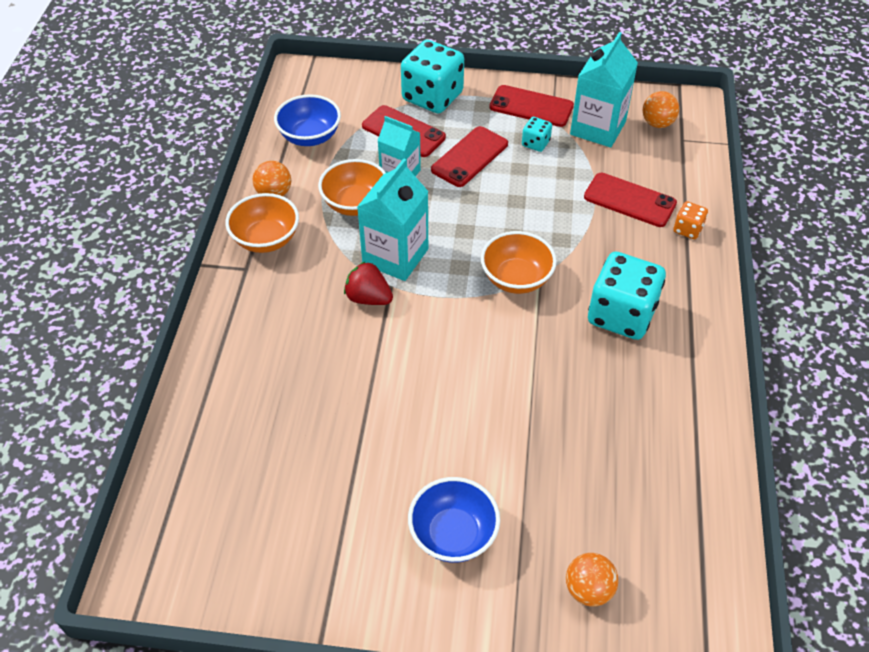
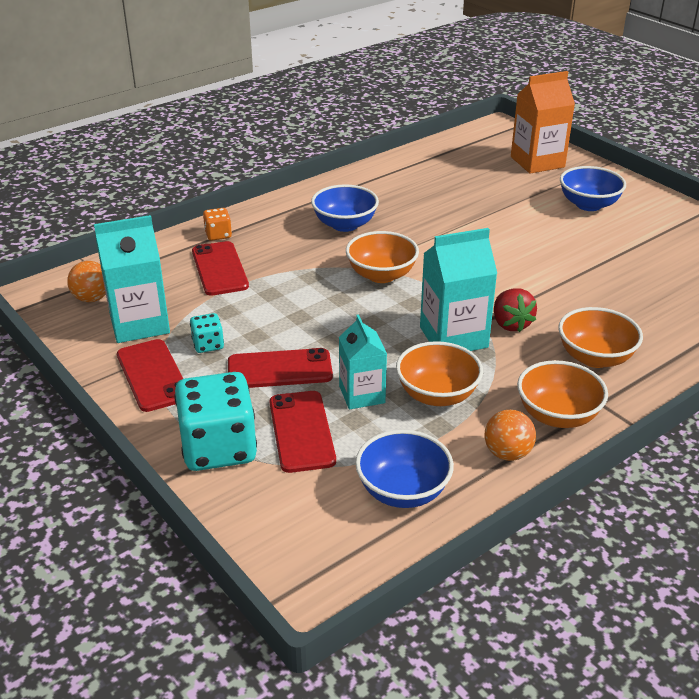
camera: 135 degrees left, 15 degrees down
(279, 308) = (595, 357): none -> orange bowl
(588, 589) = (537, 162): orange ball -> orange carton
(621, 315) = (345, 225): turquoise dice -> blue bowl

